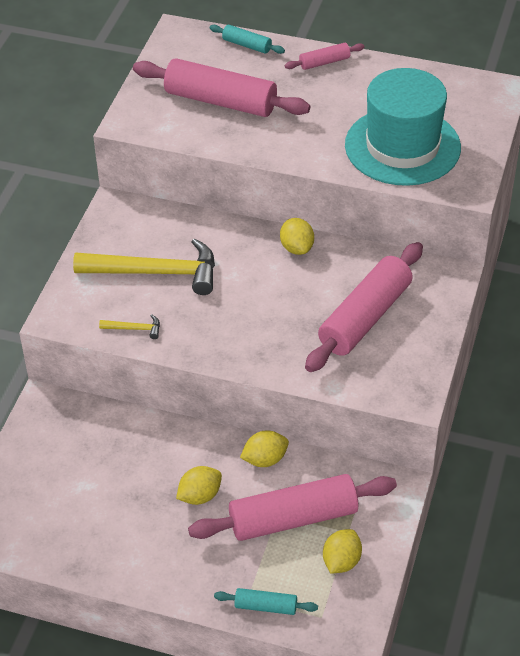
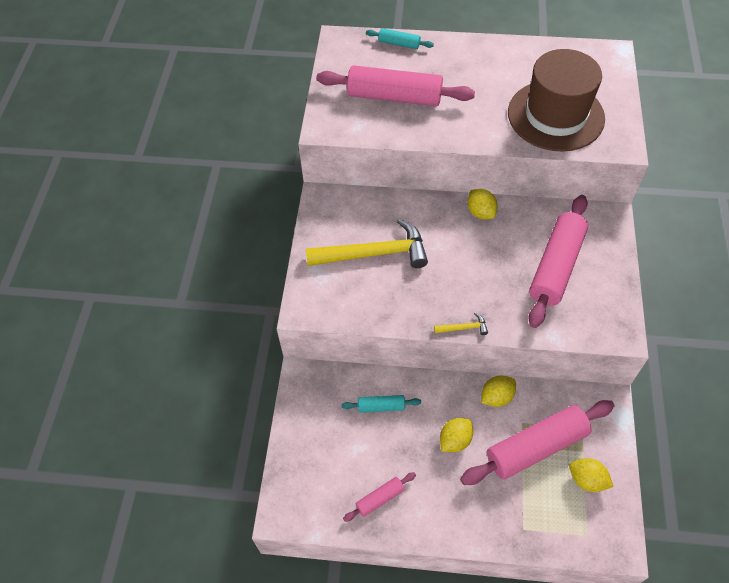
camera: 10 degrees left, 10 degrees up
(134, 328) = (372, 309): yellow hammer -> yellow hammer (463, 328)
(266, 606) = (540, 534): turquoise rolling pin -> turquoise rolling pin (381, 406)
(324, 62) = (466, 50): pink rolling pin -> pink rolling pin (380, 499)
(341, 561) = (587, 480): yellow lemon -> yellow lemon turned 75 degrees counterclockwise
(402, 146) = (555, 115): turquoise hat -> brown hat

